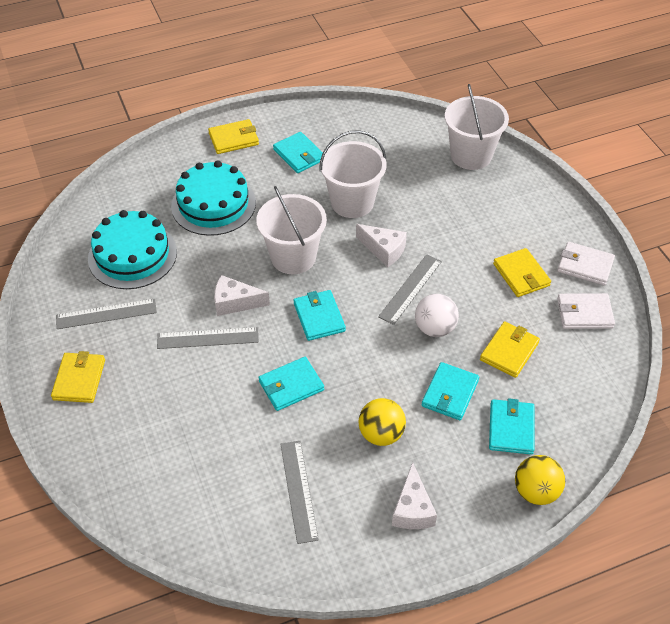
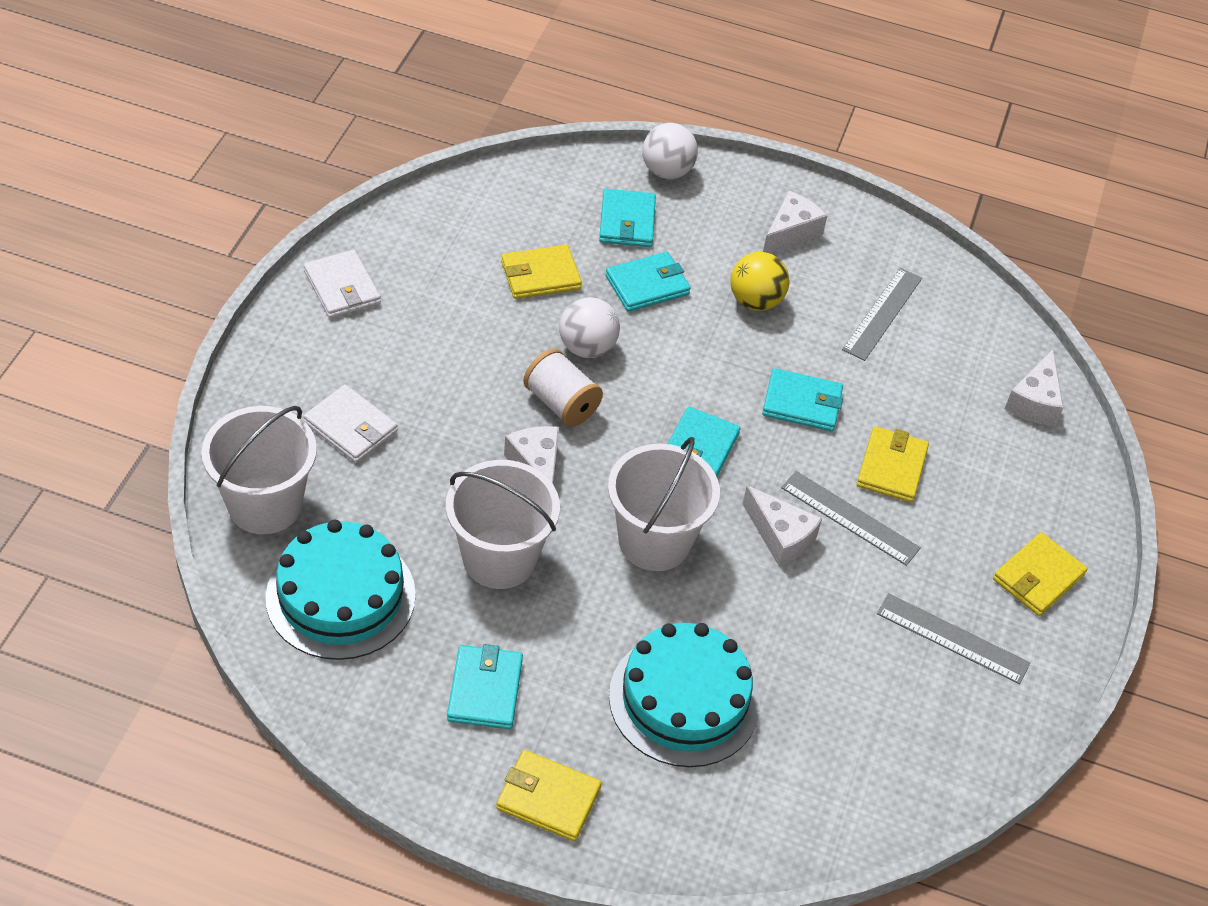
camera: 145 degrees left, 0 degrees up
(132, 255) = (860, 701): turquoise cake -> turquoise cake (340, 596)
(152, 500) = (1034, 402): none -> white cheese
(410, 289) = (561, 403): grey ruler -> white spool
(511, 428) = (627, 221): turquoise wallet -> turquoise wallet turned 45 degrees counterclockwise
(521, 275) = (422, 329): yellow wallet -> yellow wallet (891, 467)
(536, 491) = (667, 171): yellow ball -> white ball
(584, 313) = (415, 251): white wallet -> white wallet (350, 427)

